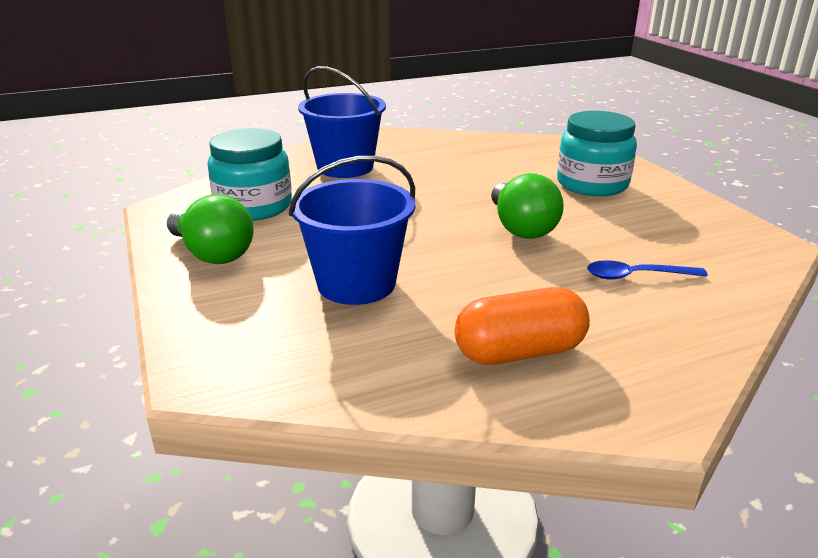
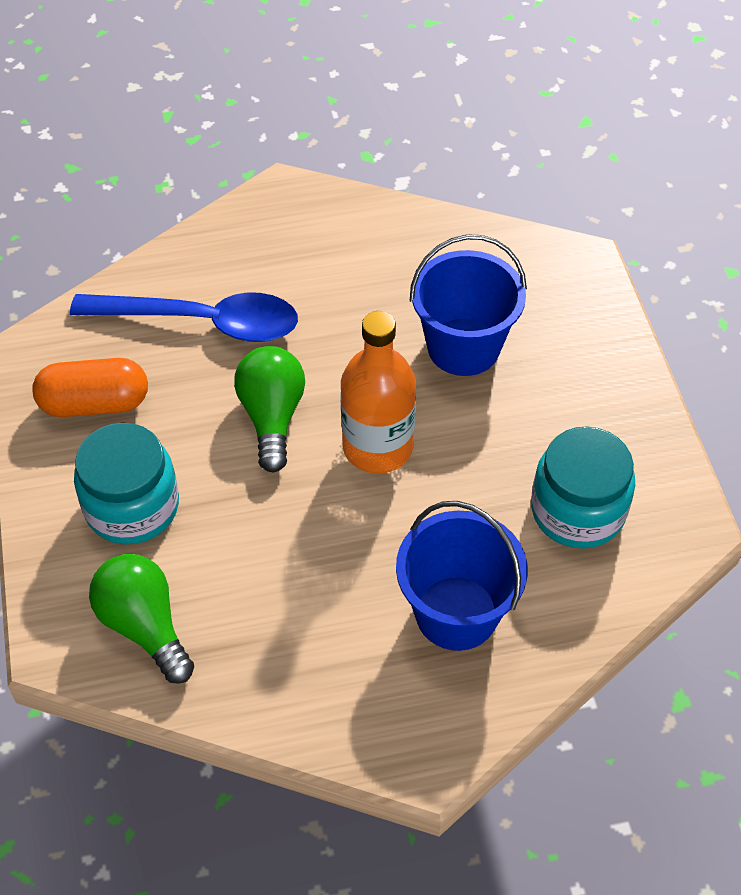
camera: 170 degrees left, 25 degrees up
(212, 254) = (608, 415): green light bulb -> green light bulb (145, 626)
(422, 221) = (377, 447): none -> orange bottle
(519, 352) = (348, 251): orange capsule -> orange capsule (95, 403)
(636, 276) = (201, 322): blue spoon -> blue spoon, size x2.05

